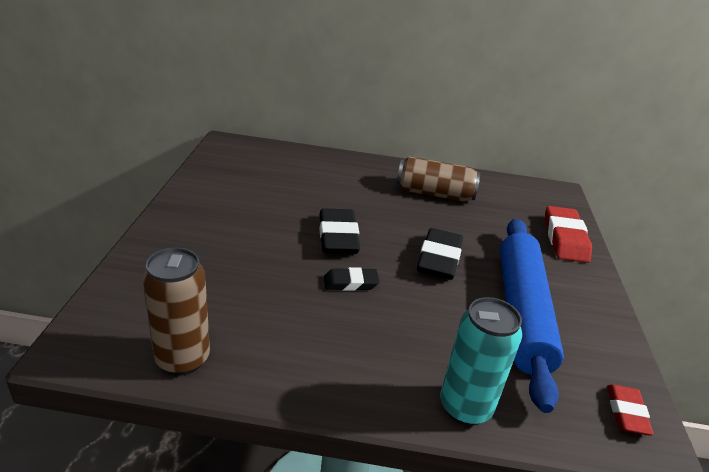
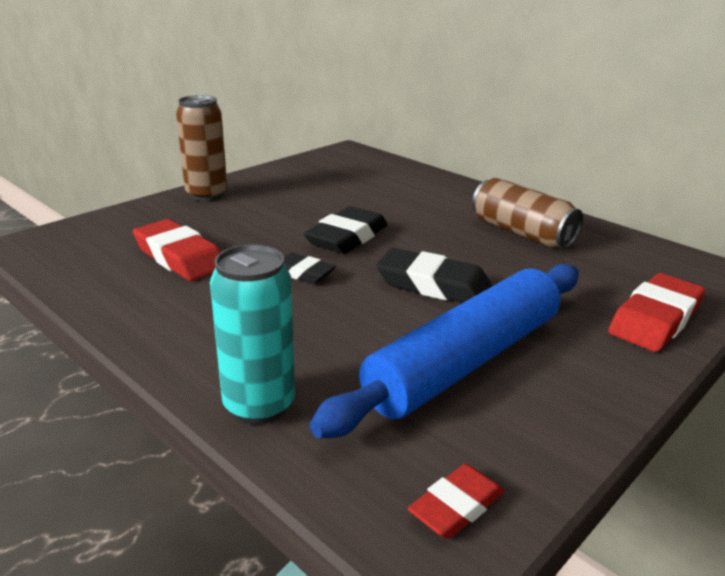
camera: 40 degrees right, 5 degrees down
(182, 359) = (83, 274): brown can -> brown can (207, 195)
(241, 306) = (180, 257): none -> red eraser
(439, 259) = (433, 285): black eraser -> black eraser turned 60 degrees clockwise

